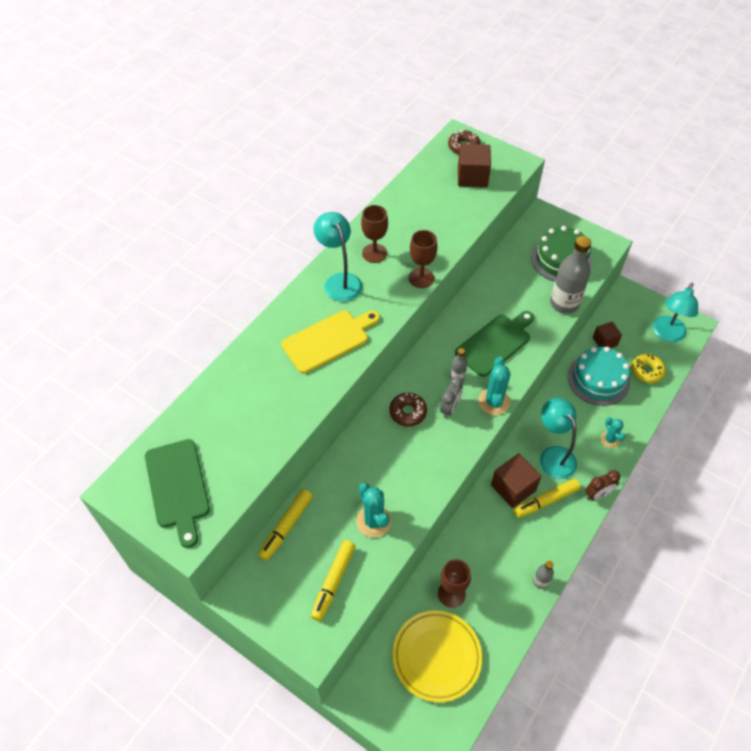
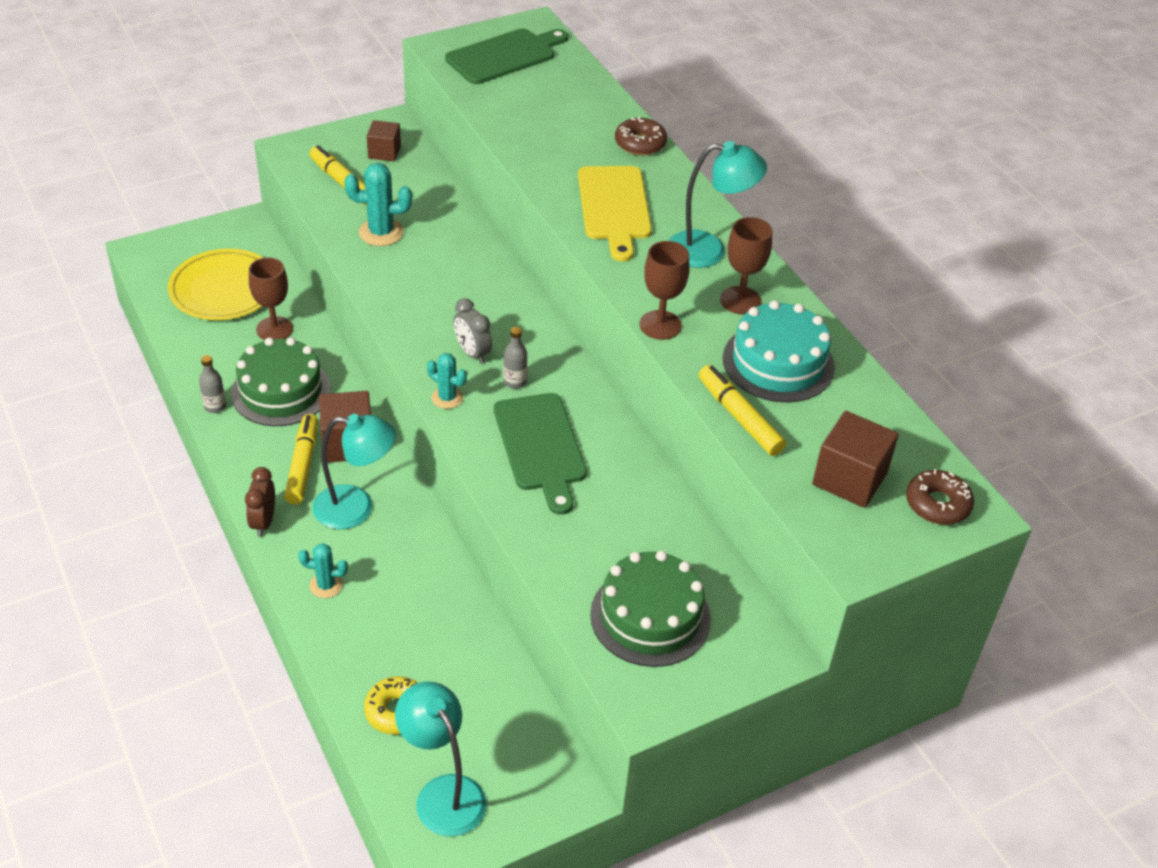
camera: 115 degrees right, 10 degrees down
(178, 487) = (504, 56): green cutting board -> green cutting board turned 135 degrees clockwise
(286, 527) = (432, 173): yellow marker -> yellow marker (739, 417)
(408, 412) = (497, 314): brown donut -> brown donut (640, 143)
(494, 402) = (447, 398): turquoise cactus -> turquoise cactus, size x0.64
(501, 552) = (281, 391): none -> green cake
(564, 303) = (555, 566): grey bottle -> none
(598, 379) = (432, 635): turquoise cake -> turquoise cake (778, 362)
(604, 341) = (493, 689): brown cube -> brown cube (384, 152)

